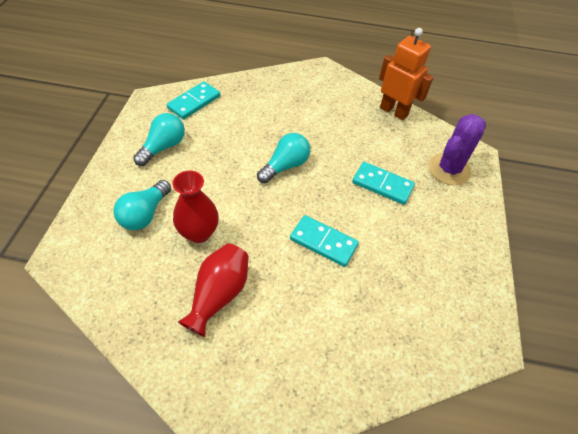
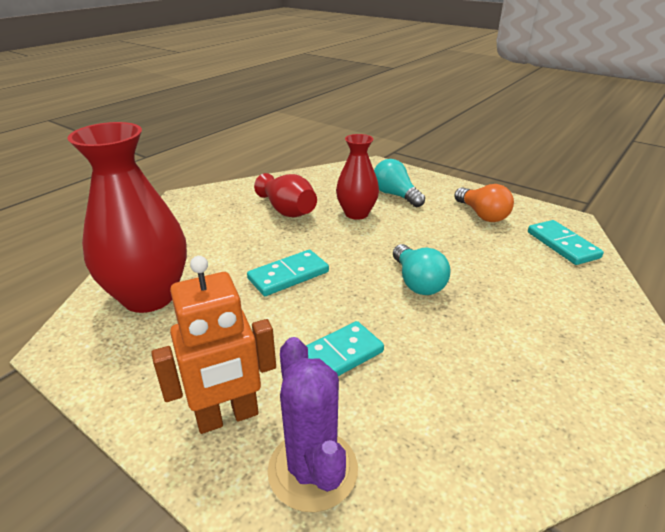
camera: 120 degrees right, 20 degrees down
(163, 147) = (482, 215): turquoise light bulb -> orange light bulb
(394, 111) = (512, 465): orange robot -> orange robot (227, 417)
(409, 324) = (149, 296): none -> red vase

